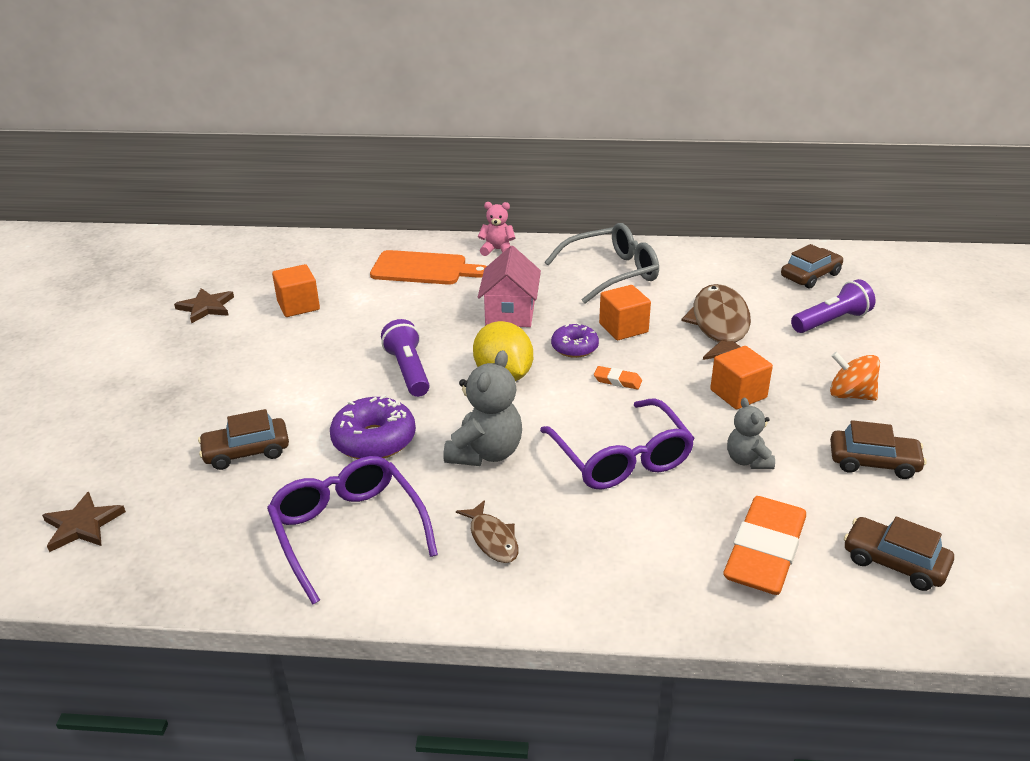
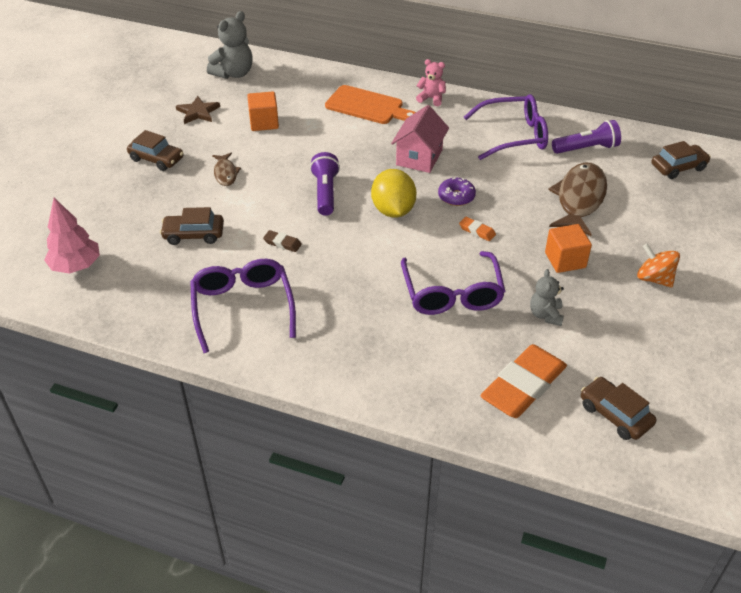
camera: 15 degrees right, 10 degrees up
(82, 525) = (76, 266): brown star -> pink tree
(374, 440) = (282, 243): purple donut -> brown eraser
(485, 453) = (356, 269): grey teddy bear -> grey teddy bear (234, 73)
(492, 539) = (337, 334): brown fish -> brown fish (225, 173)
(611, 273) = (513, 136): grey glasses -> purple glasses
(623, 328) = (501, 187): orange cube -> none
(831, 321) = (674, 212): purple flashlight -> purple flashlight (587, 148)
(873, 462) = (642, 336): brown car -> brown car (156, 159)

